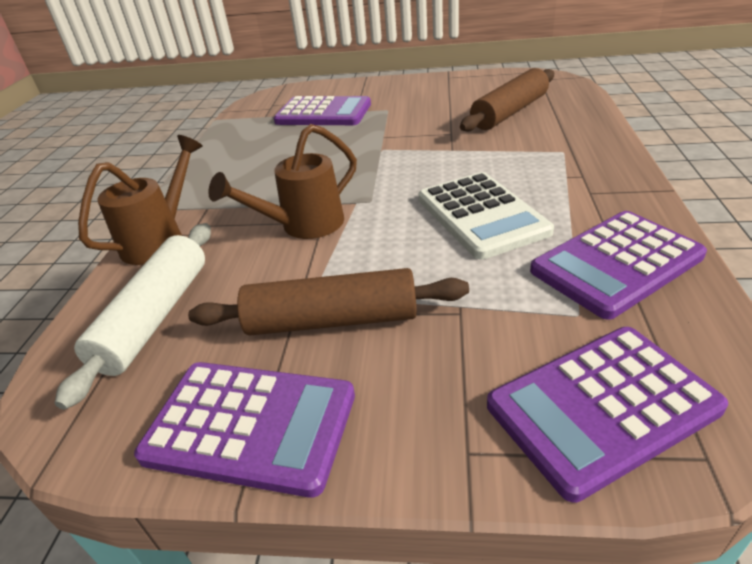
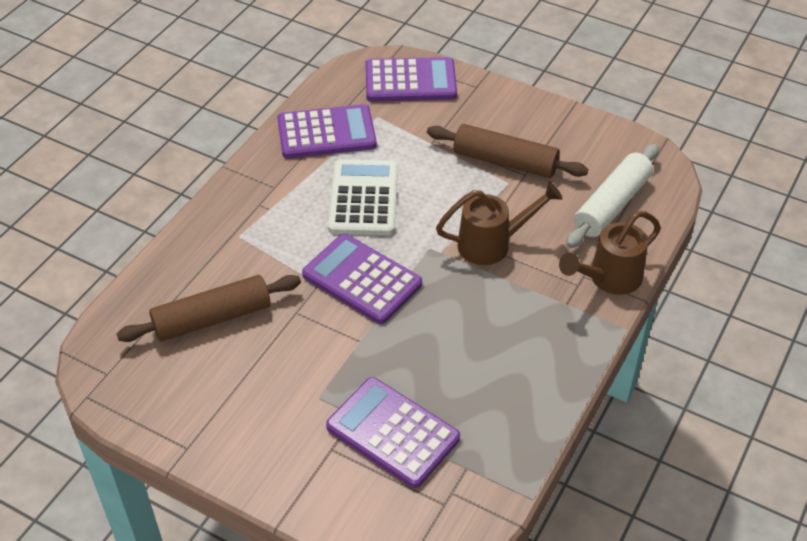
camera: 160 degrees left, 10 degrees up
(250, 425) = (564, 126): purple calculator -> purple calculator (362, 279)

